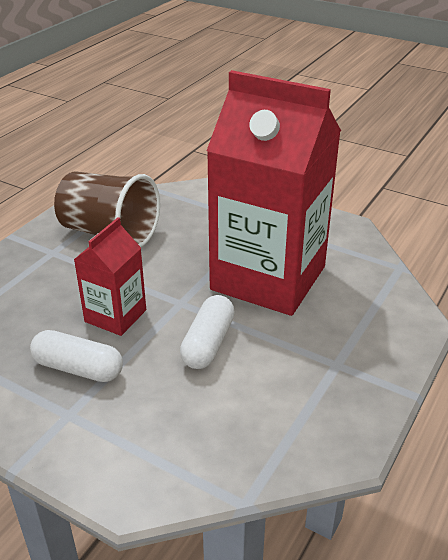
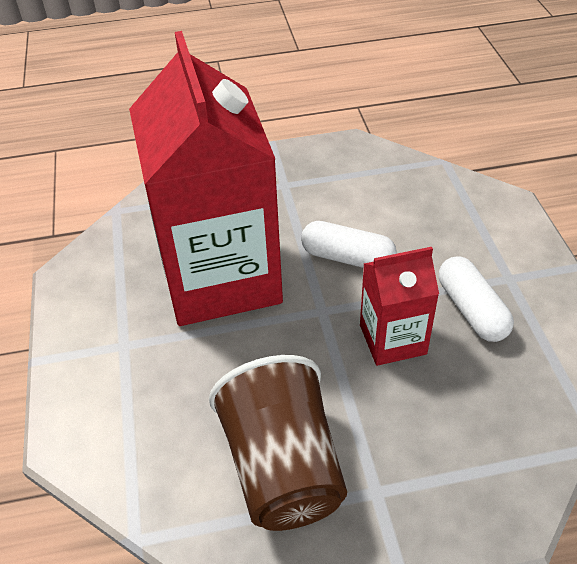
camera: 130 degrees left, 10 degrees up
(208, 343) = (347, 258): white capsule -> white capsule turned 45 degrees clockwise

